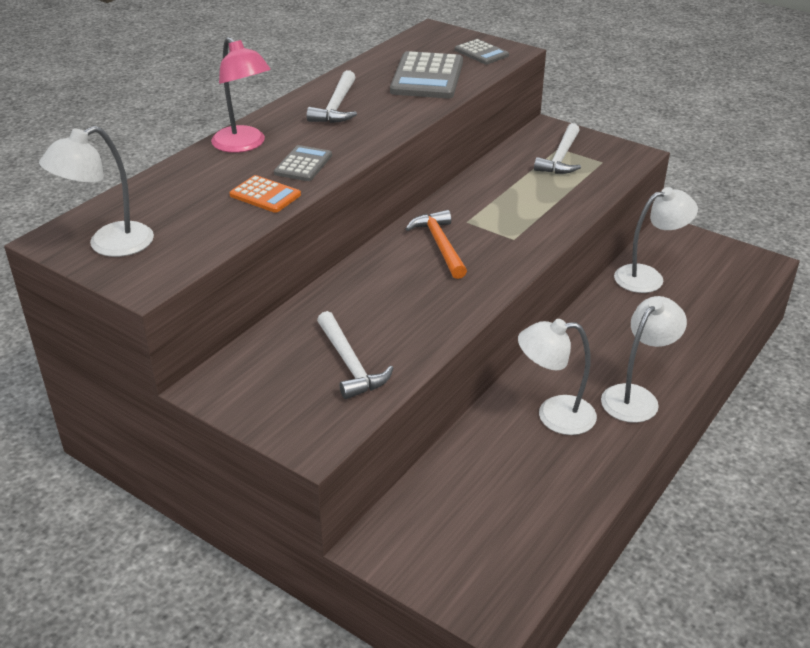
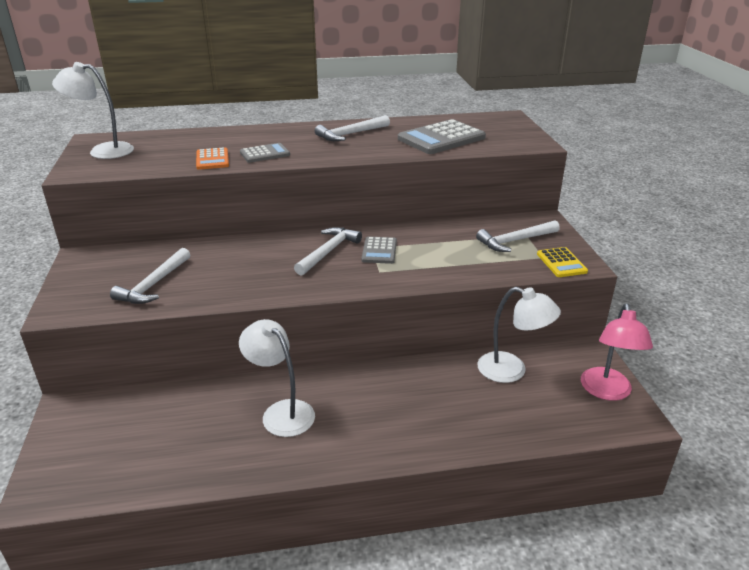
camera: 45 degrees right, 5 degrees down
(244, 145) = (260, 134): pink lamp -> pink lamp (607, 392)
(440, 245) = (328, 252): orange hammer -> white hammer
(481, 53) = (511, 138): grey calculator -> grey calculator (379, 251)
(621, 160) = (561, 263): none -> yellow calculator
(636, 397) = (353, 440): white lamp -> none

